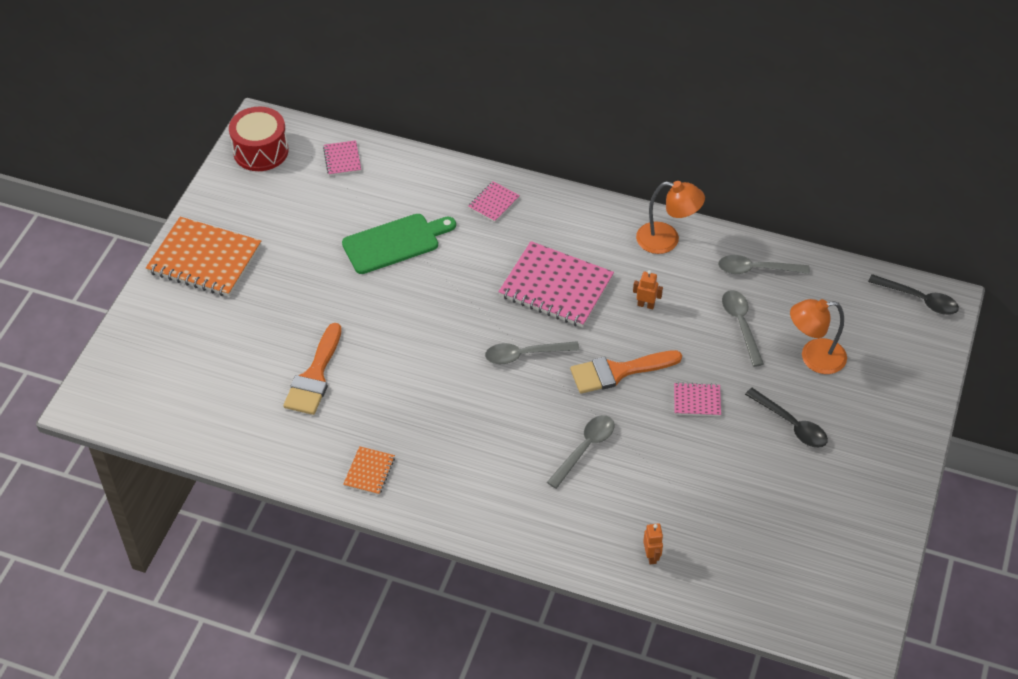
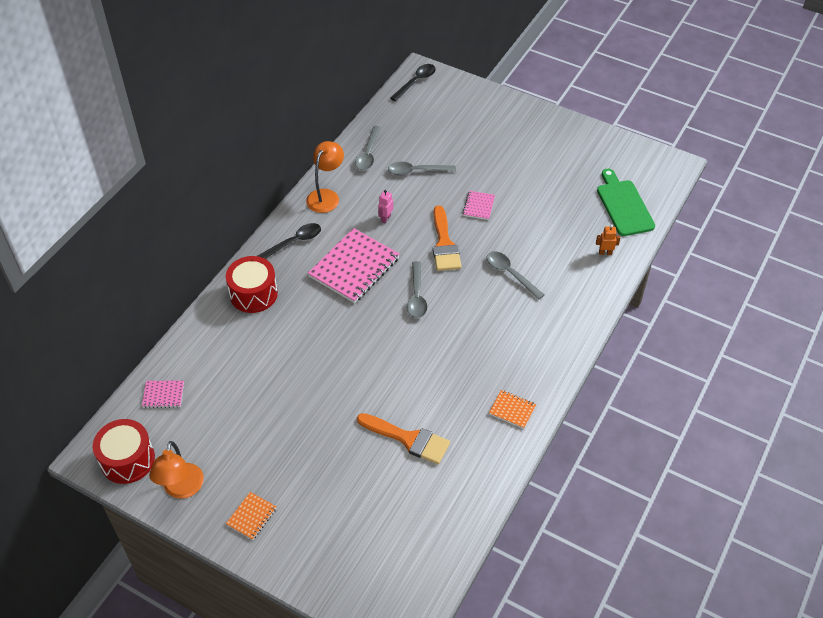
camera: 80 degrees left, 0 degrees up
(204, 259) = (251, 516): orange notebook -> orange notebook, size x0.47
(395, 243) = (276, 366): green cutting board -> green cutting board (623, 205)
(493, 203) = (253, 294): pink notebook -> red drum
(646, 305) = (385, 218): orange robot -> pink robot
(791, 425) = (507, 163): black spoon -> black spoon (294, 242)
(813, 357) = (453, 141): orange lamp -> orange lamp (182, 489)

